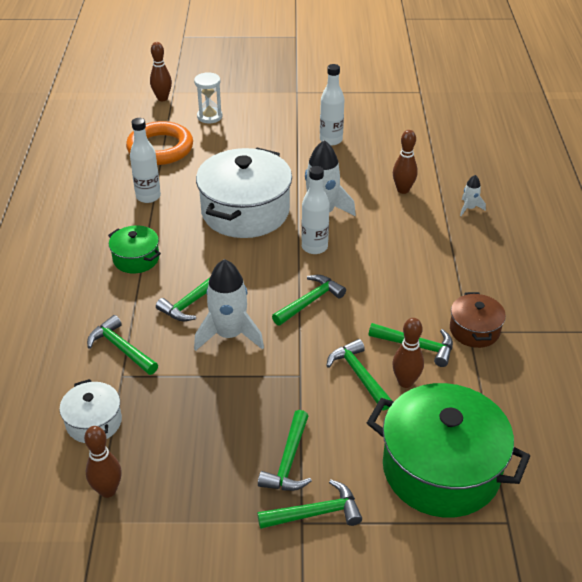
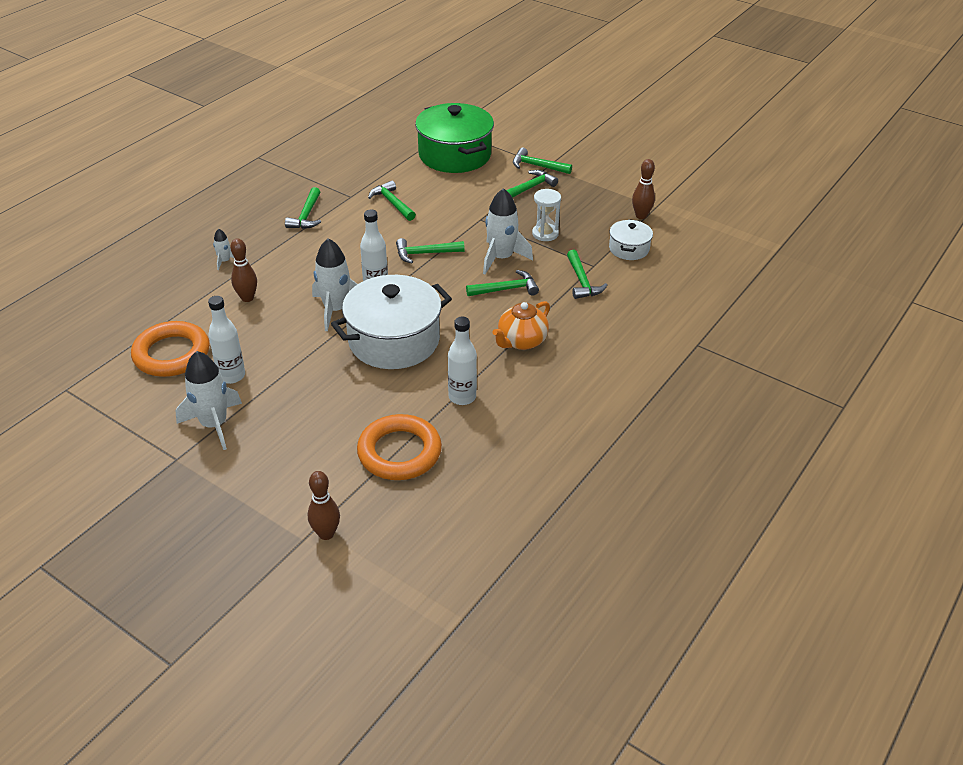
camera: 145 degrees left, 0 degrees up
(136, 259) = (521, 341): green pot -> orange teapot
(209, 116) = (306, 472): white hourglass -> white hourglass (545, 234)
(300, 114) = (214, 424): none -> white rocket
(359, 375) = (445, 205): green hammer -> green hammer (306, 215)
(391, 134) = (172, 354): none -> orange ring
(405, 382) = (423, 191): brown bowling pin -> none
(474, 330) = (346, 195): brown pot -> none

